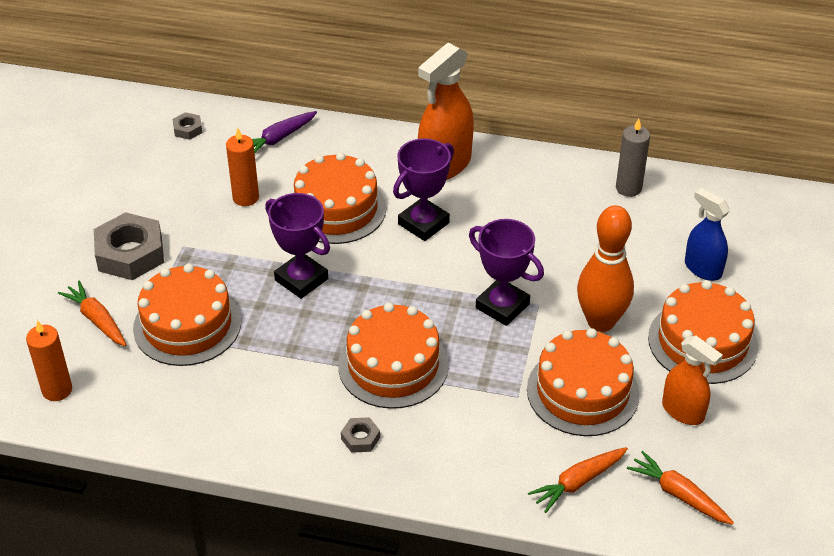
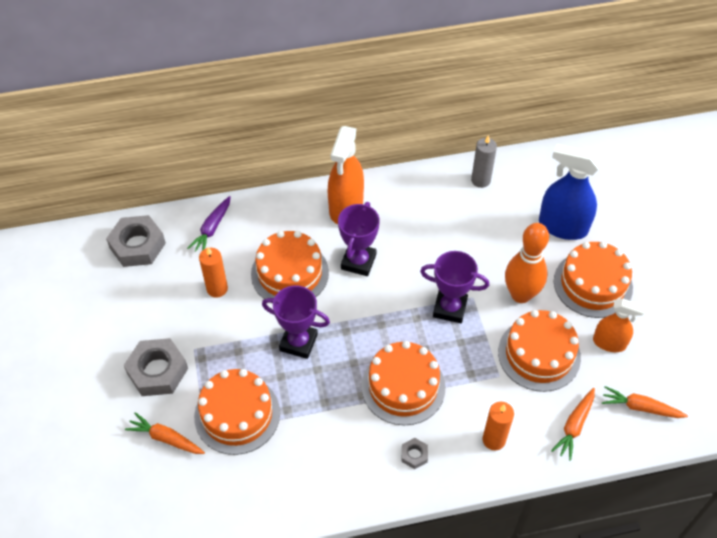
camera: 25 degrees left, 10 degrees up
(57, 390) = (171, 511): orange candle -> orange candle (494, 440)
(188, 129) = (137, 245): grey nut -> grey nut, size x2.15
(702, 269) = (562, 227): blue spray bottle -> blue spray bottle, size x1.62

